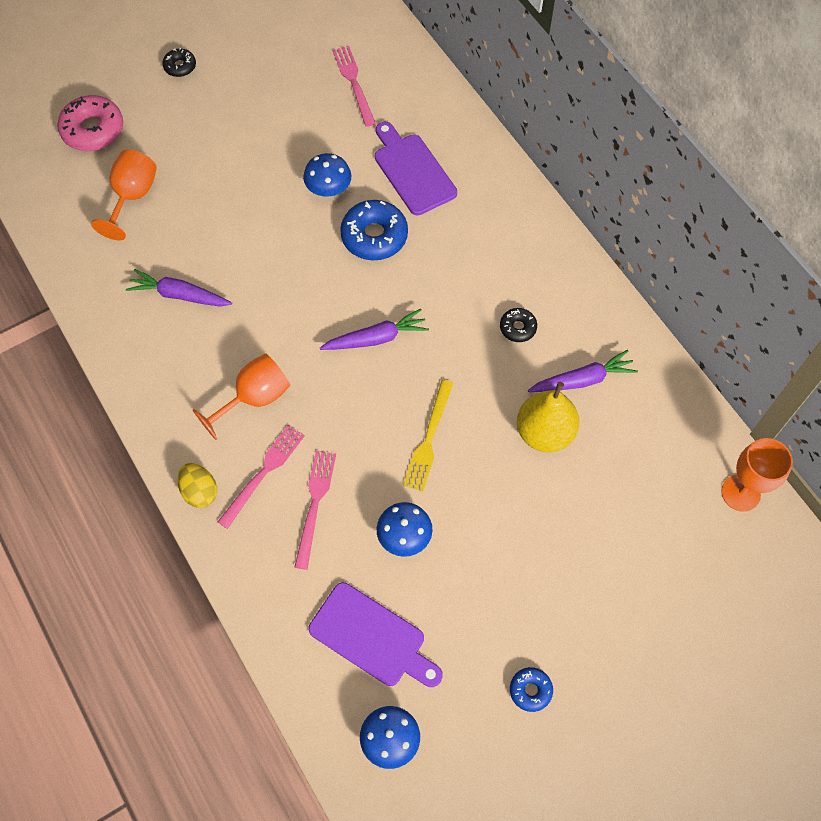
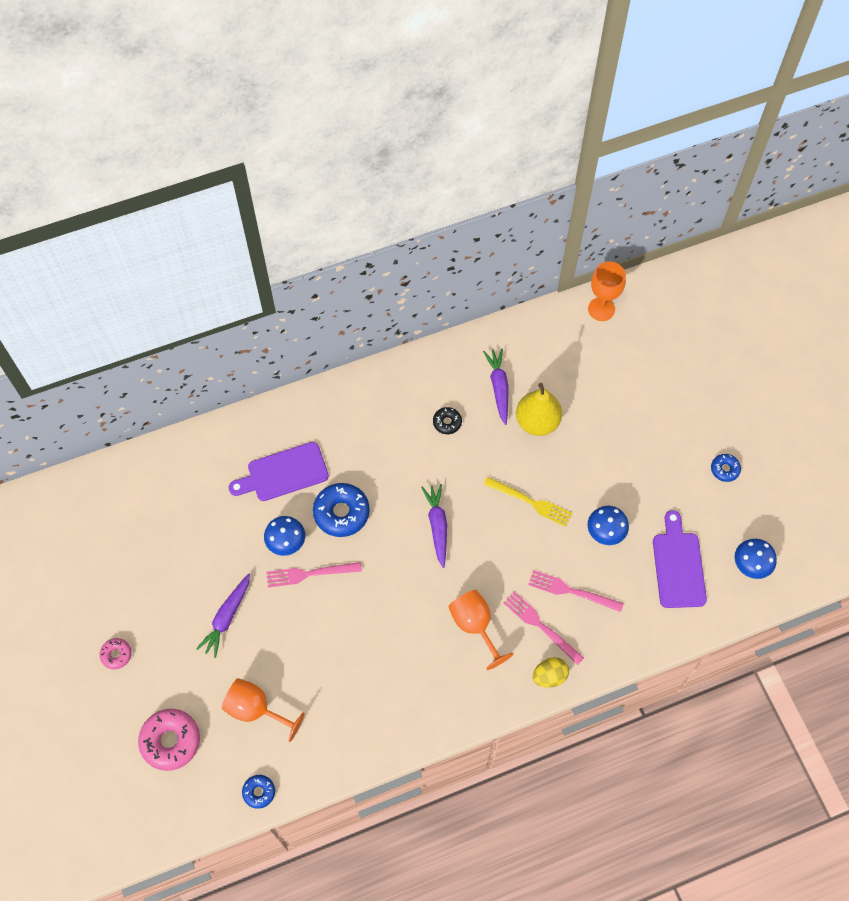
camera: 80 degrees left, 0 degrees up
(43, 216) = (259, 792): none -> blue donut
(180, 66) = (116, 655): black donut -> pink donut
(180, 295) = (367, 676): purple carrot -> purple carrot (227, 617)
(354, 83) = (177, 505): pink fork -> pink fork (310, 574)
(372, 637) = (678, 565): purple cutting board -> purple cutting board turned 45 degrees counterclockwise

